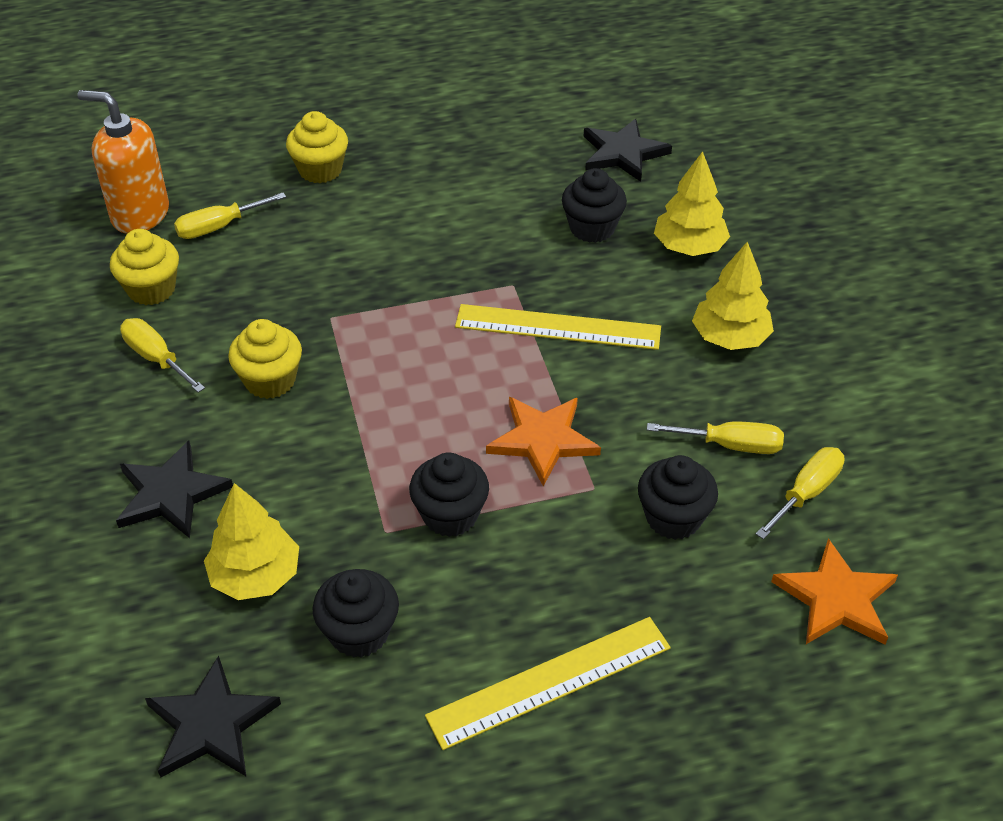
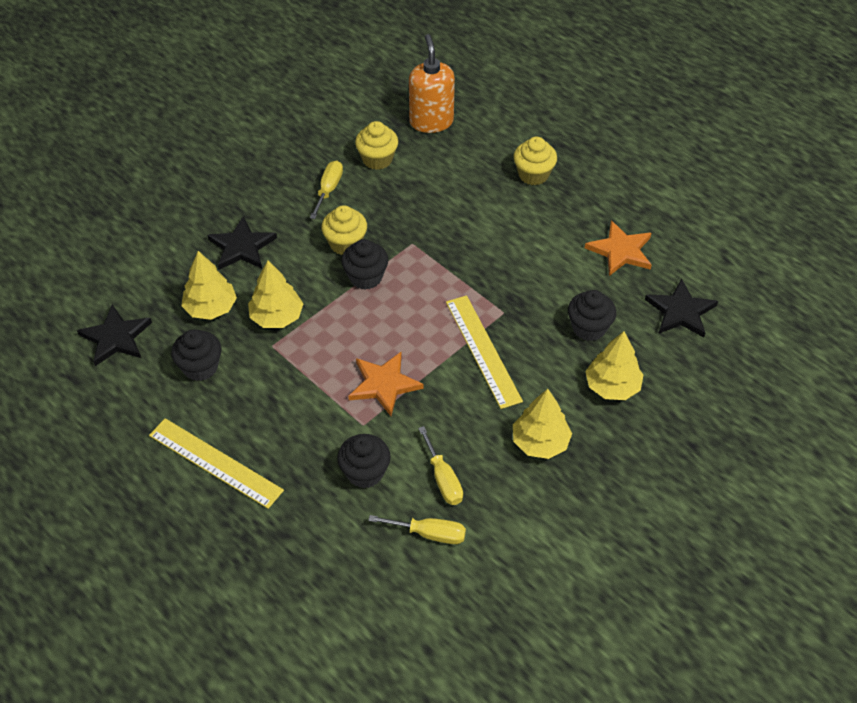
camera: 60 degrees right, 5 degrees up
(219, 227) = (447, 158): yellow screwdriver -> none
(337, 505) = (276, 317): none -> yellow tree
(450, 515) = (301, 368): black cupcake -> black cupcake (365, 277)
(836, 599) = (353, 579): orange star -> orange star (620, 251)

